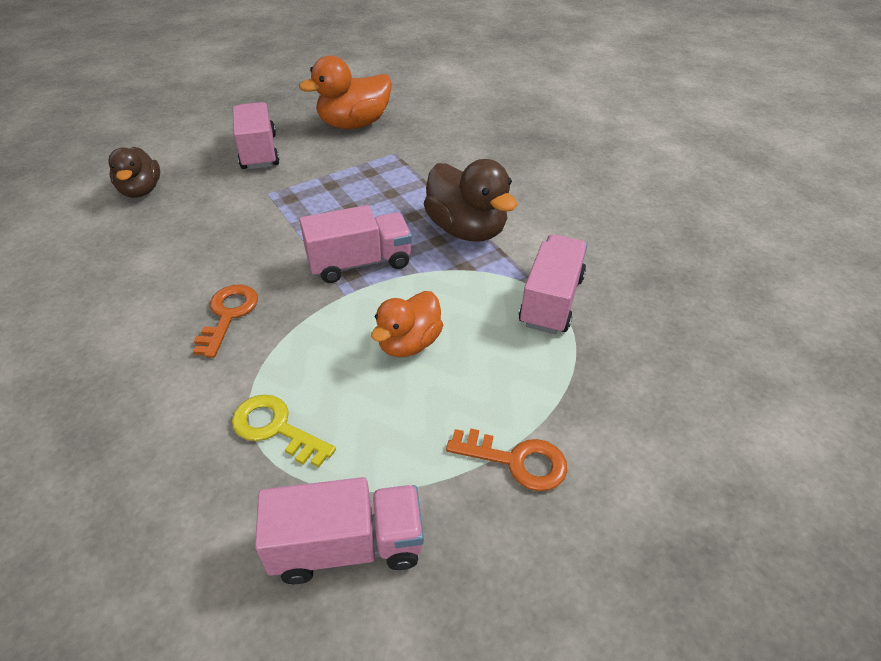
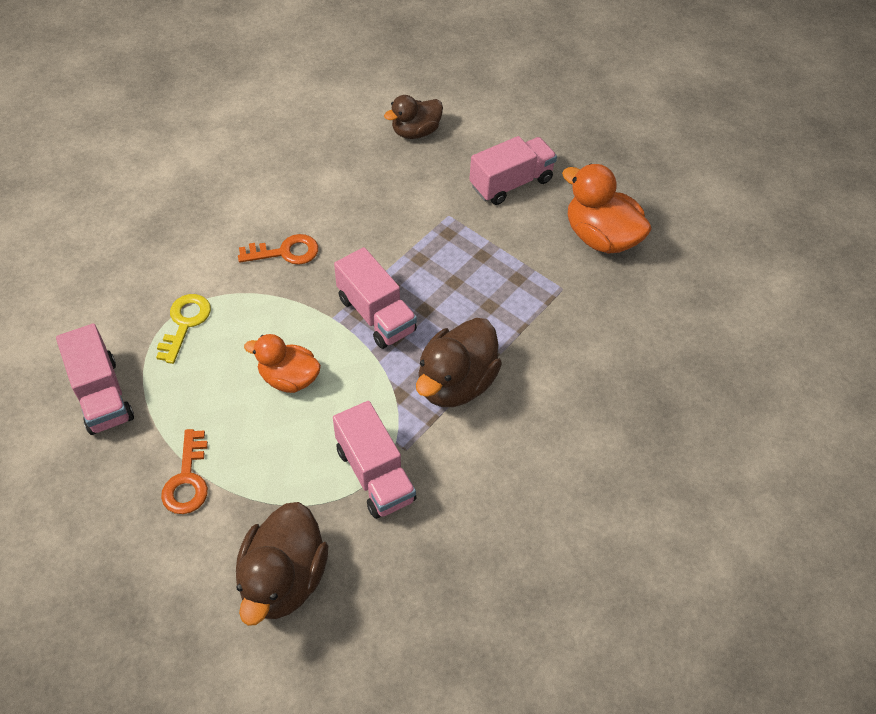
camera: 70 degrees right, 10 degrees up
(551, 301) = (375, 474): pink truck -> pink truck turned 60 degrees clockwise
(661, 391) = (284, 578): none -> brown duck

